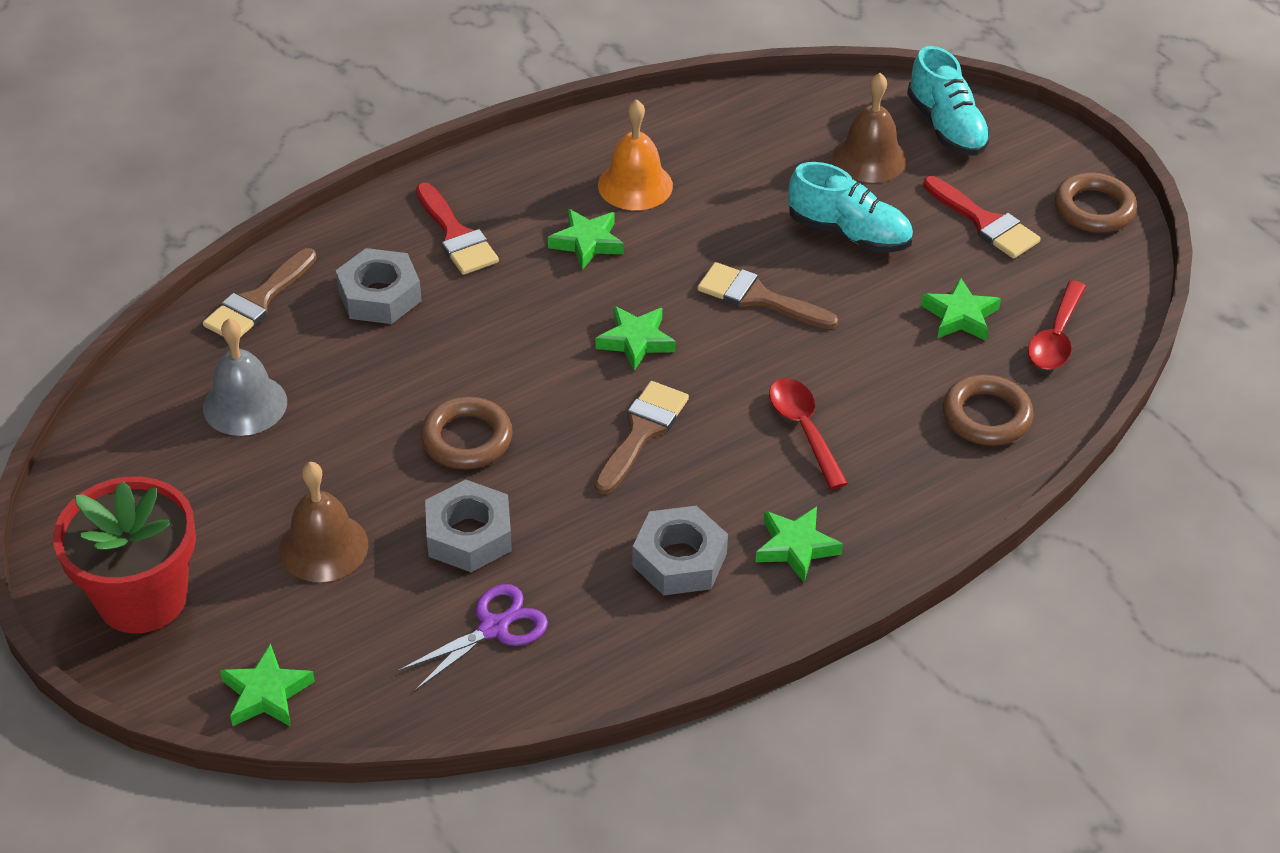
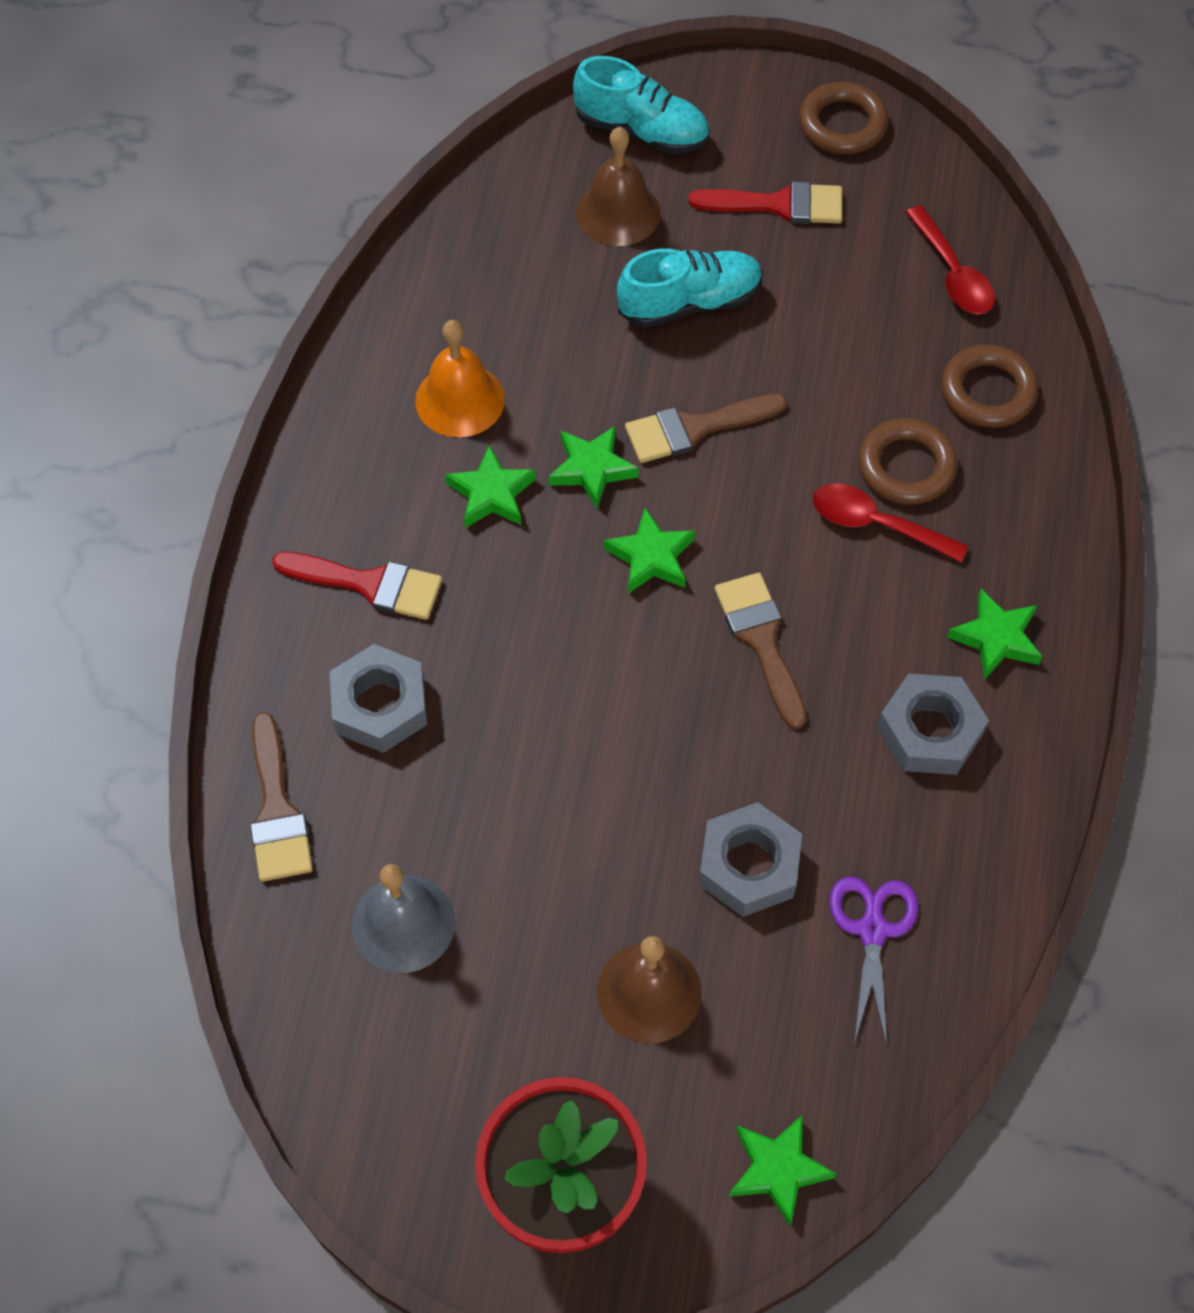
camera: 45 degrees left, 15 degrees up
(467, 439) = (633, 777): brown ring -> brown ring (906, 466)
(960, 316) = (864, 313): green star -> green star (592, 469)

